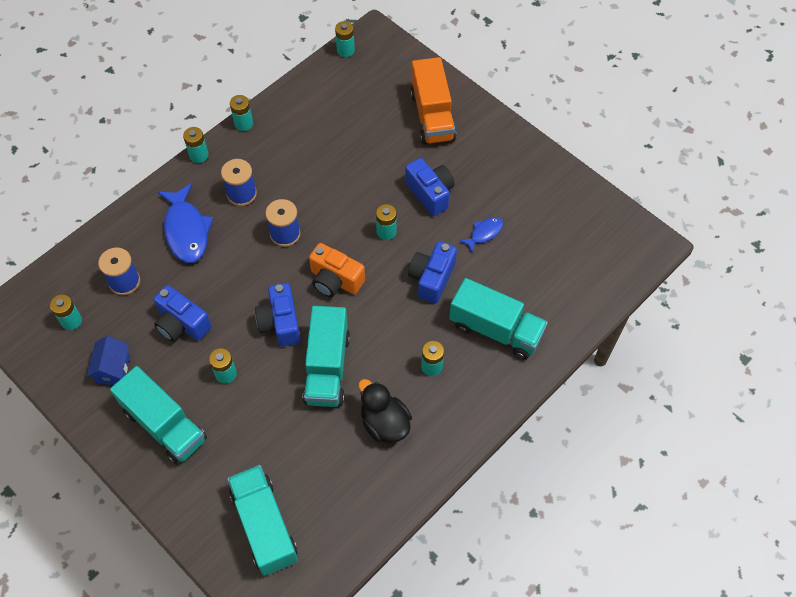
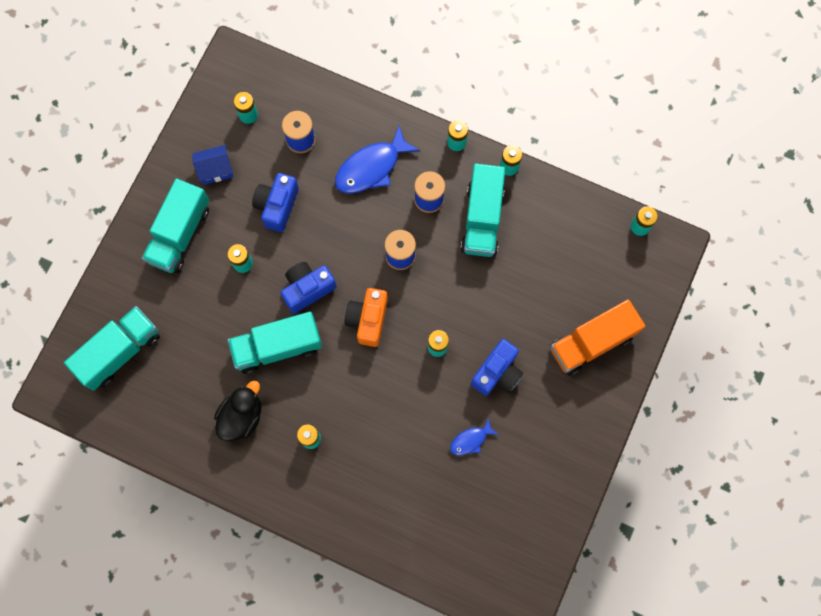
camera: 70 degrees right, 15 degrees up
(432, 278) = (402, 407): blue camera -> none
(484, 233) = (470, 440): blue fish -> blue fish turned 120 degrees clockwise
(496, 329) = (368, 485): turquoise truck -> turquoise truck (482, 219)

